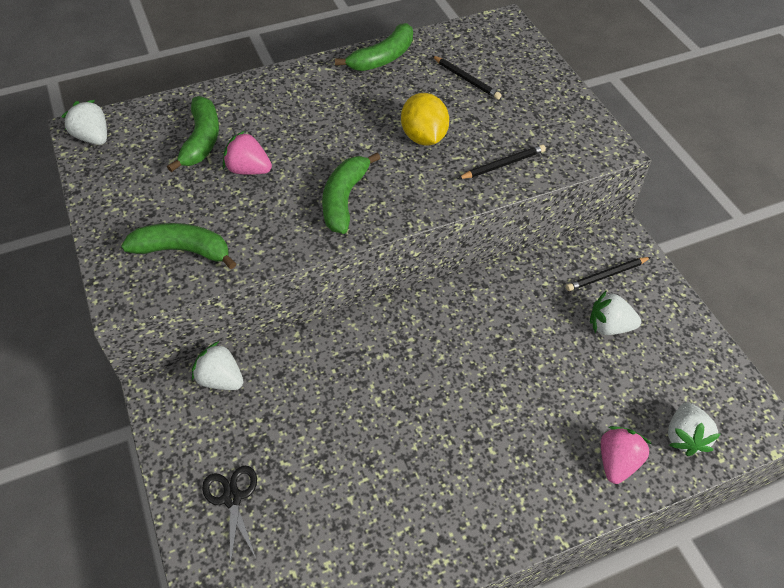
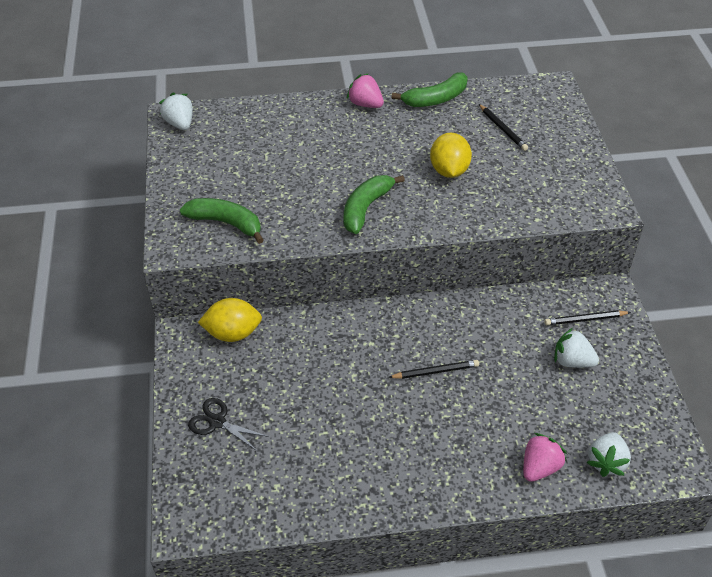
camera: 15 degrees right, 5 degrees down
(201, 140) = (264, 141): green banana -> none
(221, 379) = (233, 333): white strawberry -> yellow lemon
(232, 498) = (217, 422): black scissors -> black scissors turned 60 degrees counterclockwise
(248, 170) = (295, 171): pink strawberry -> pink strawberry (365, 104)
(503, 164) = (509, 205): black pencil -> black pencil (435, 371)

